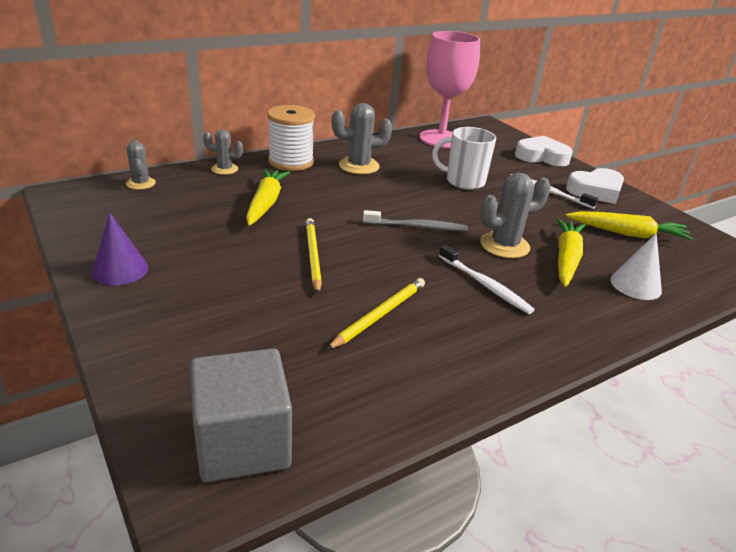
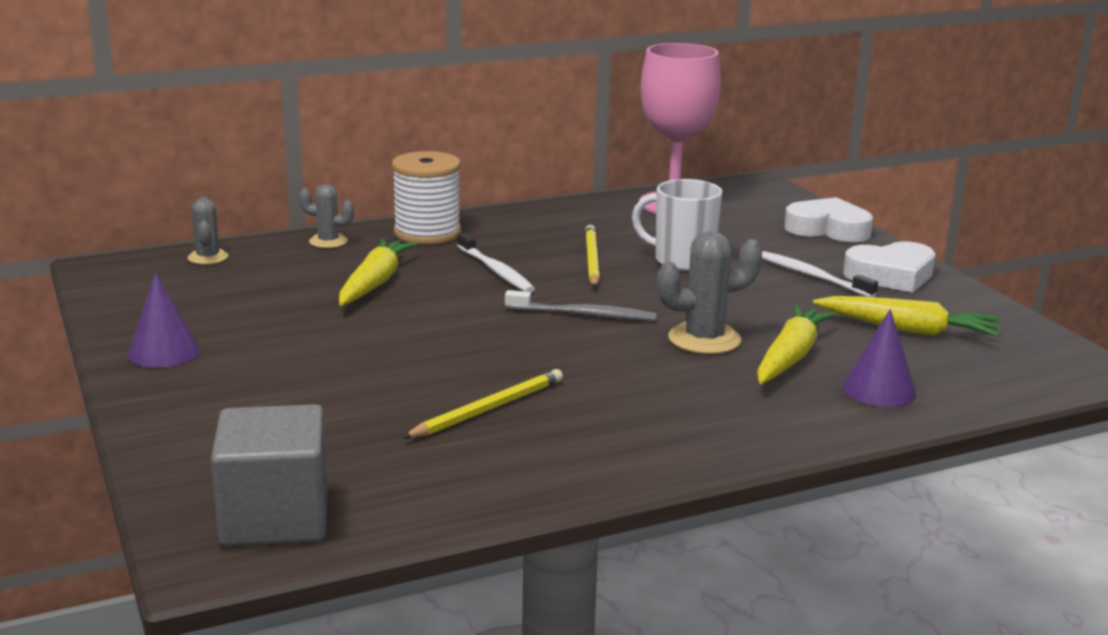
camera: 10 degrees right, 10 degrees down
(312, 256) = (420, 344): yellow pencil -> yellow pencil (591, 260)
(359, 166) = (527, 239): grey cactus -> none
(485, 285) = (652, 383): white toothbrush -> white toothbrush (496, 271)
(635, 285) = (879, 390): white cone -> purple cone

